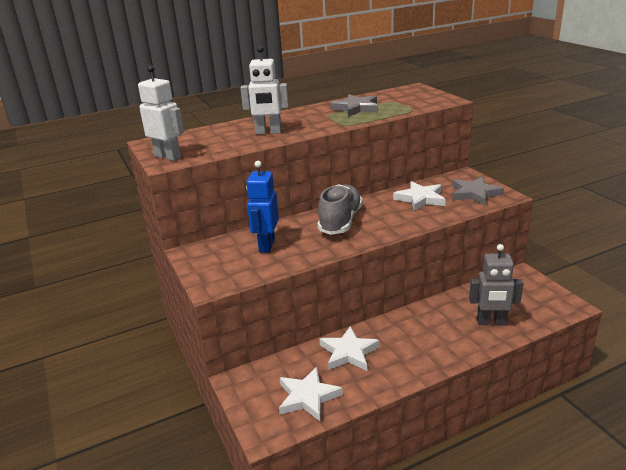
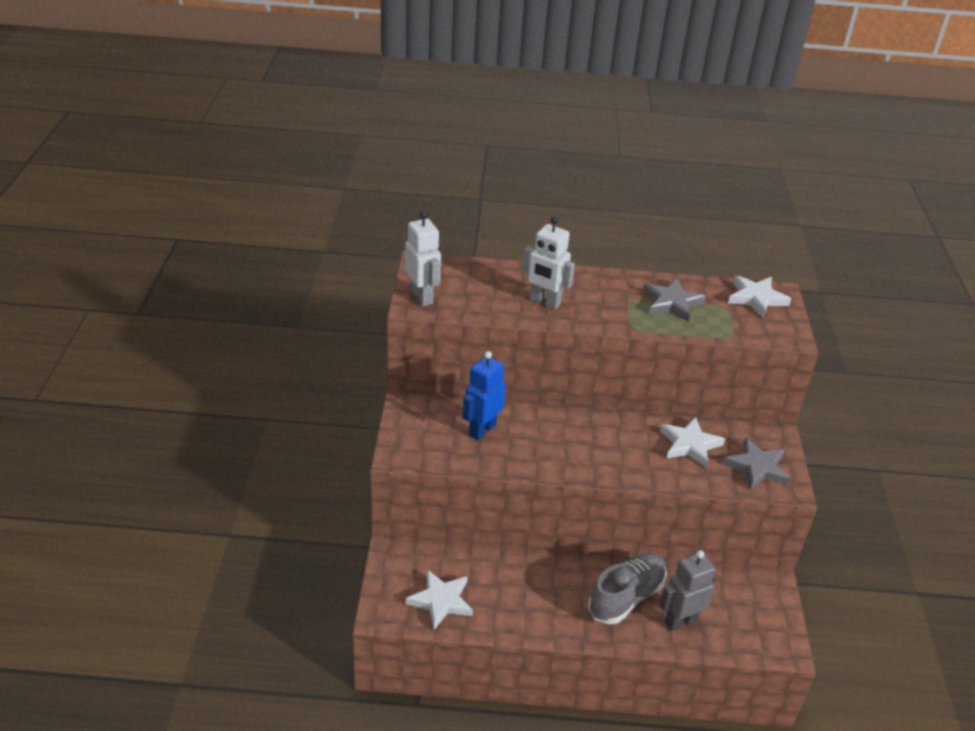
camera: 25 degrees right, 10 degrees up
(340, 221) = (577, 434): grey shoe -> grey shoe (626, 597)
(349, 352) = (512, 576): white star -> white star (756, 298)
(491, 322) = (680, 621): grey robot -> grey robot turned 120 degrees clockwise

